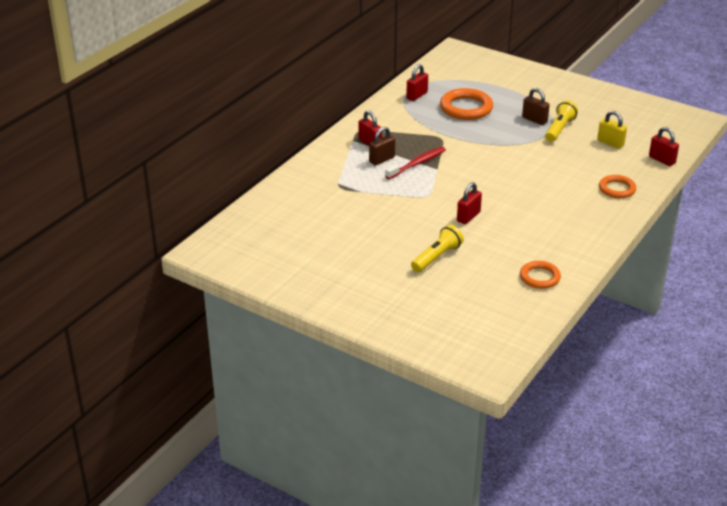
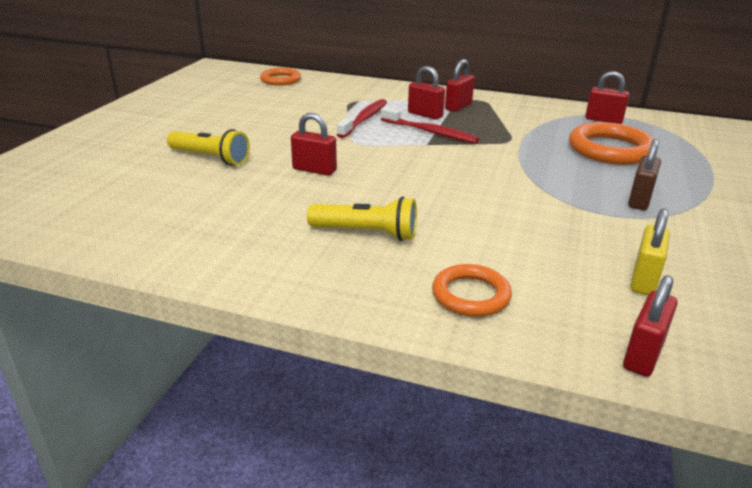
camera: 75 degrees right, 5 degrees down
(382, 160) = (425, 115): brown padlock -> red padlock
(382, 186) = (364, 119): none -> red toothbrush
(539, 277) = (159, 230): orange ring -> orange ring (280, 80)
(559, 129) = (635, 224): yellow flashlight -> yellow flashlight (366, 233)

